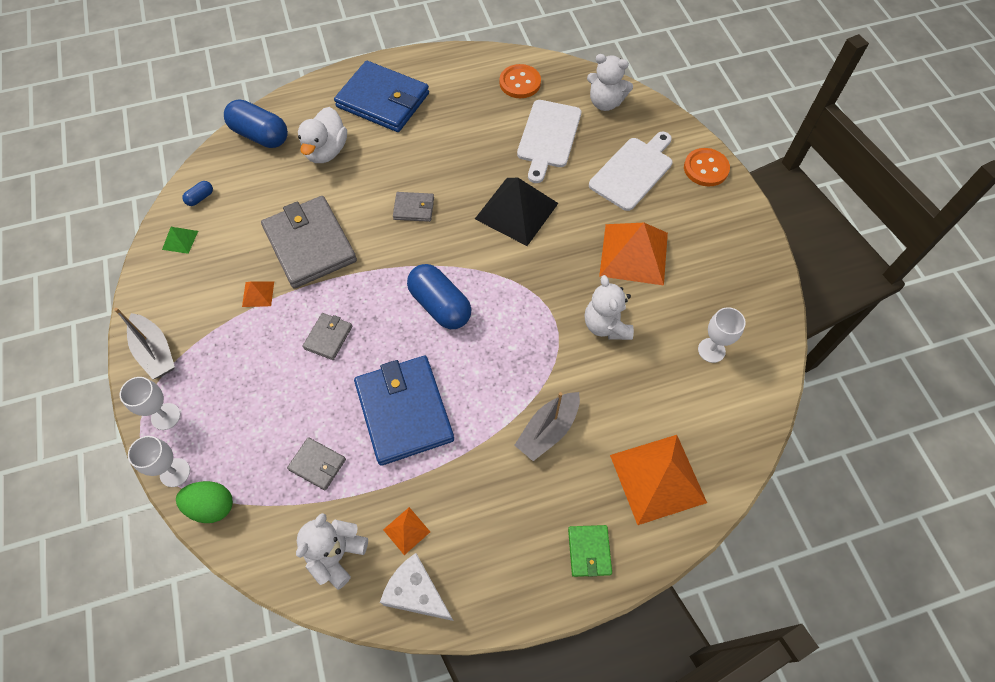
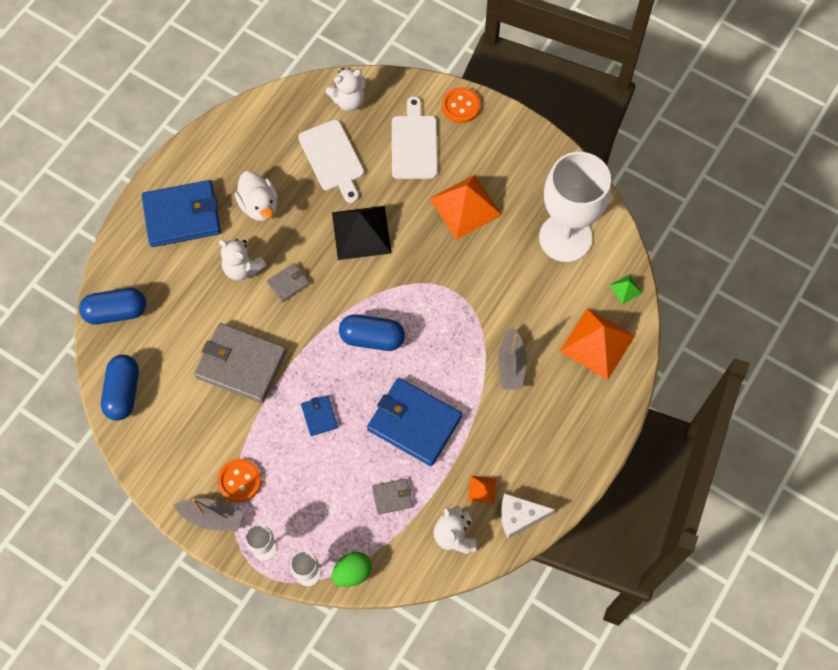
camera: 40 degrees left, 5 degrees up
(180, 240) = (143, 433): green pyramid -> green pyramid (625, 289)
(200, 198) = (123, 392): blue capsule -> blue capsule, size x2.26
(258, 294) = (241, 425): orange pyramid -> none
(326, 151) = (180, 287): white duck -> white duck (259, 206)
(328, 337) = (319, 416): grey wallet -> blue wallet
(520, 83) = (272, 128): orange button -> orange button (239, 481)
(589, 551) = (593, 416): green wallet -> none
(606, 325) = (489, 270): white teddy bear -> white teddy bear (242, 268)
(711, 350) = (565, 238): white goblet -> white goblet, size x2.47

